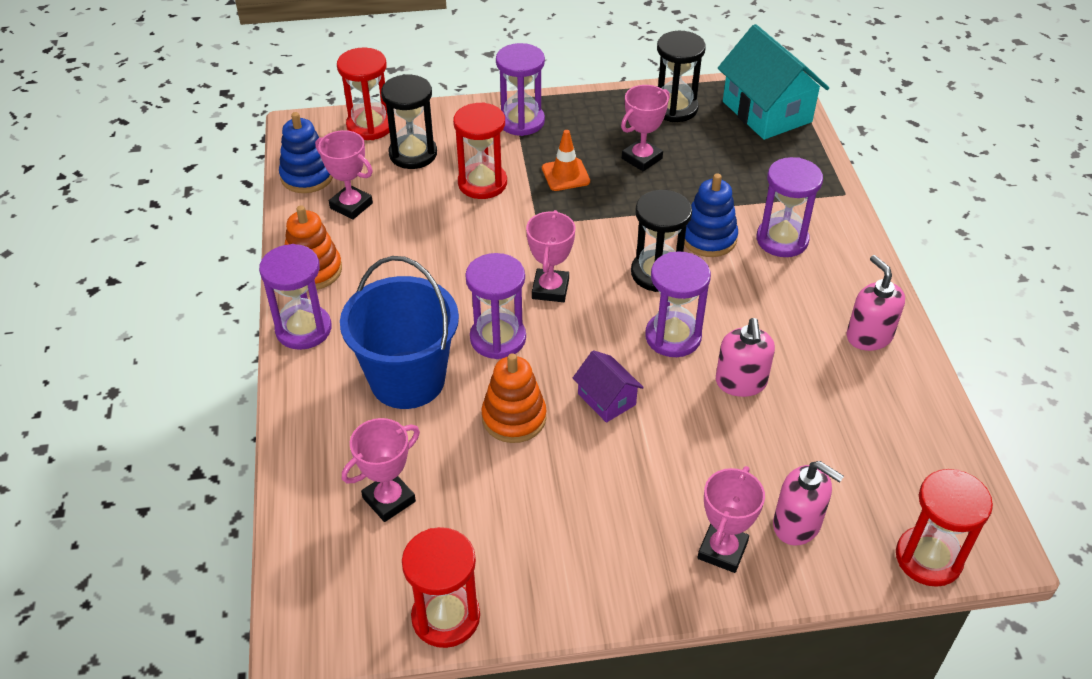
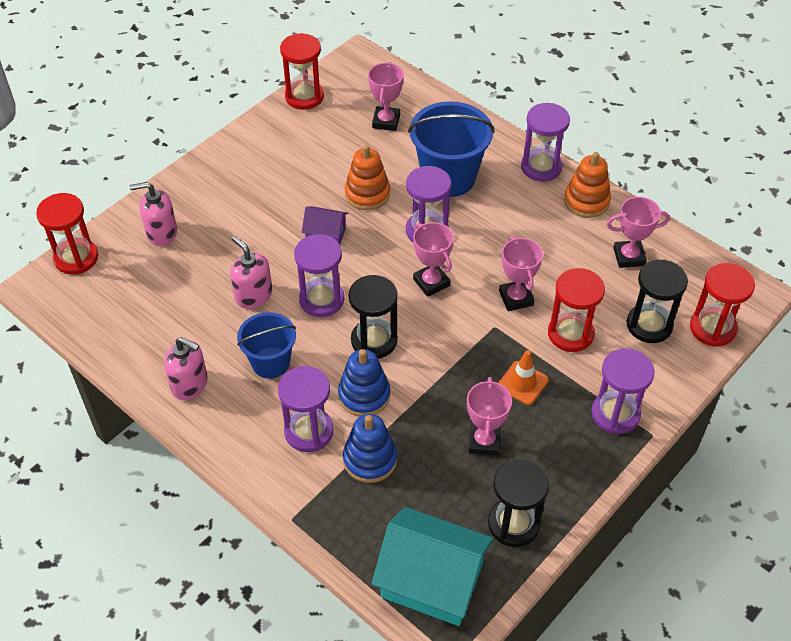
camera: 140 degrees right, 5 degrees up
(307, 176) = (688, 258): blue stacking toy -> blue stacking toy (370, 459)
(722, 550) = (194, 197): pink trophy -> pink trophy (516, 298)
(773, 310) = (270, 362): none -> blue bucket

